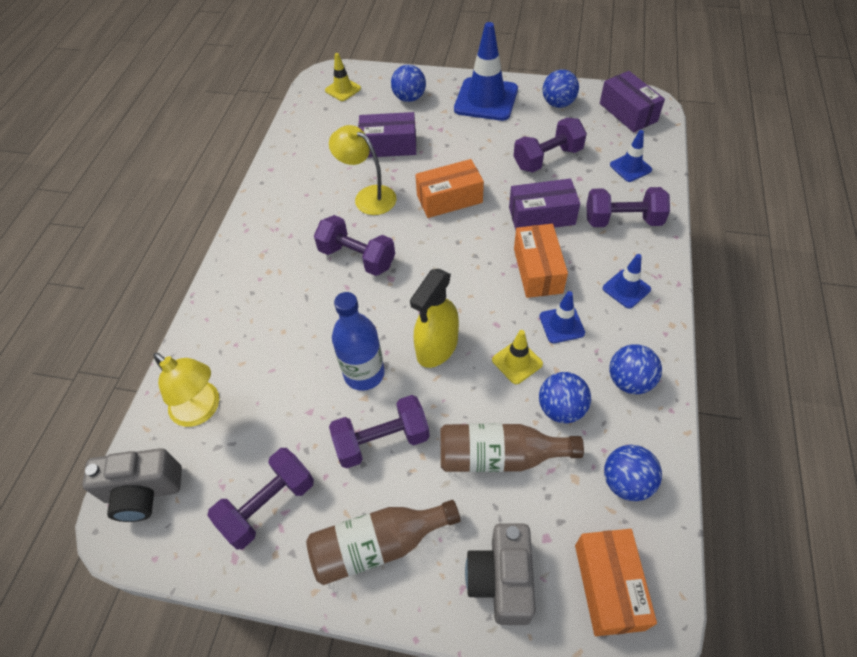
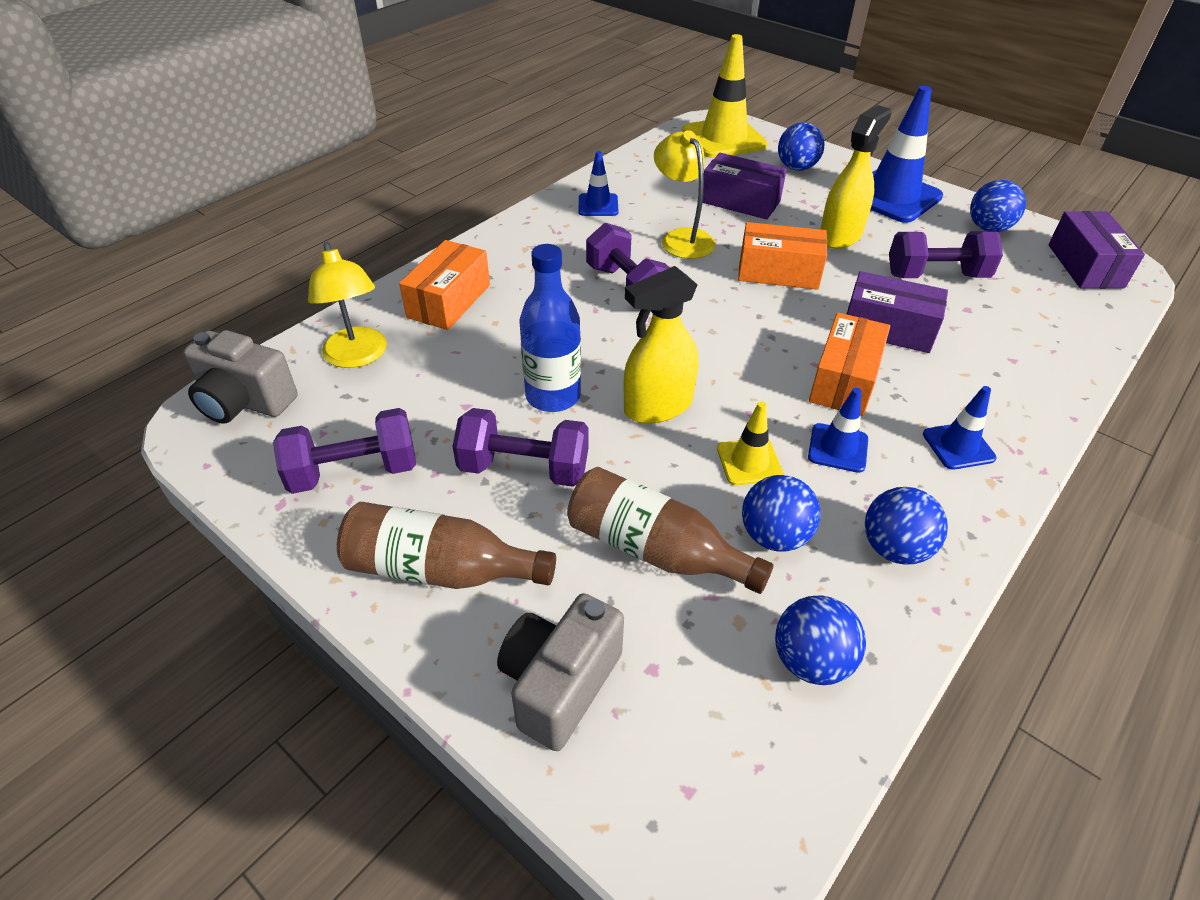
camera: 25 degrees right, 10 degrees down
(343, 89) = (724, 138): yellow traffic cone -> yellow traffic cone, size x1.97
(471, 149) = (840, 236): none -> yellow spray bottle
(609, 586) = (700, 771): orange box -> orange box (449, 301)
(623, 220) = (1002, 373): purple dumbbell -> none
(630, 167) = (1051, 322): blue traffic cone -> blue traffic cone (598, 205)

